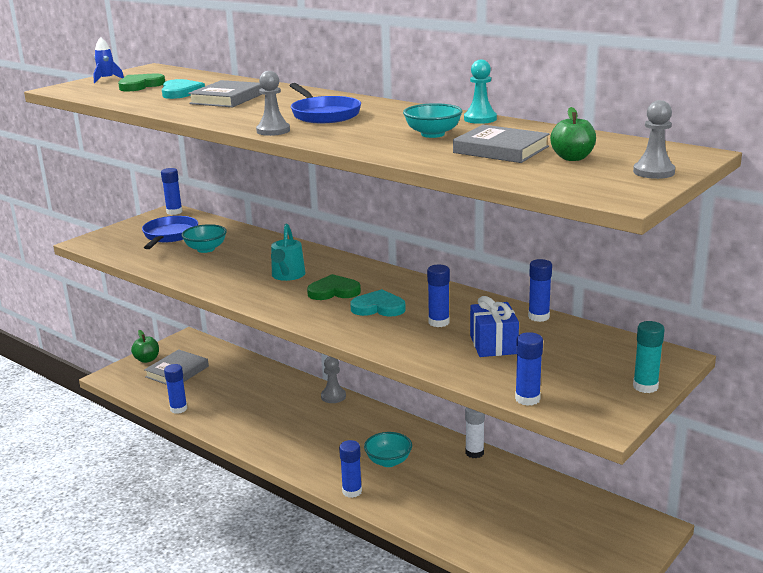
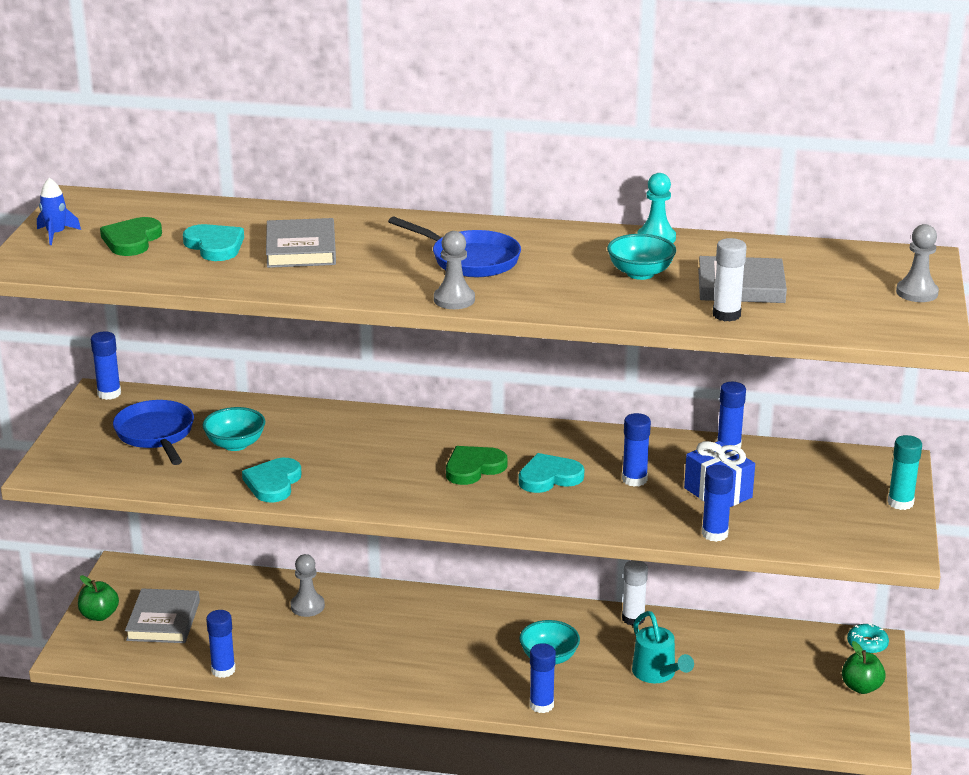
camera: 30 degrees left, 5 degrees up
(198, 273) = (273, 483): none -> turquoise heart
(287, 276) = (392, 459): turquoise watering can -> turquoise watering can (657, 674)
(333, 396) = (407, 596): grey pawn -> grey pawn (307, 606)
(459, 163) = (726, 315): none -> white glue stick
(527, 399) = (810, 546): blue glue stick -> blue glue stick (714, 534)
(572, 158) = (823, 286): green apple -> green apple (861, 687)
(650, 526) = (867, 644): none -> turquoise donut

